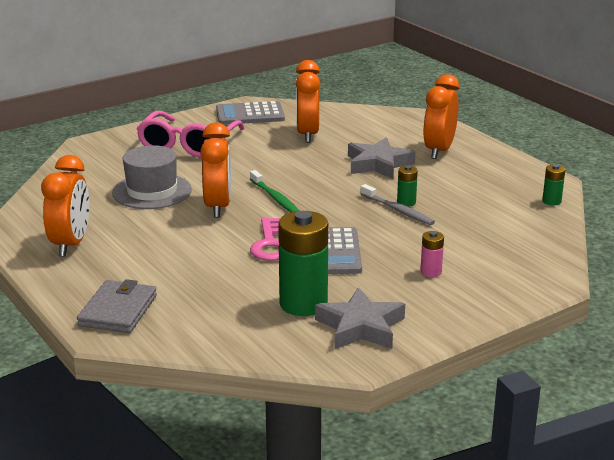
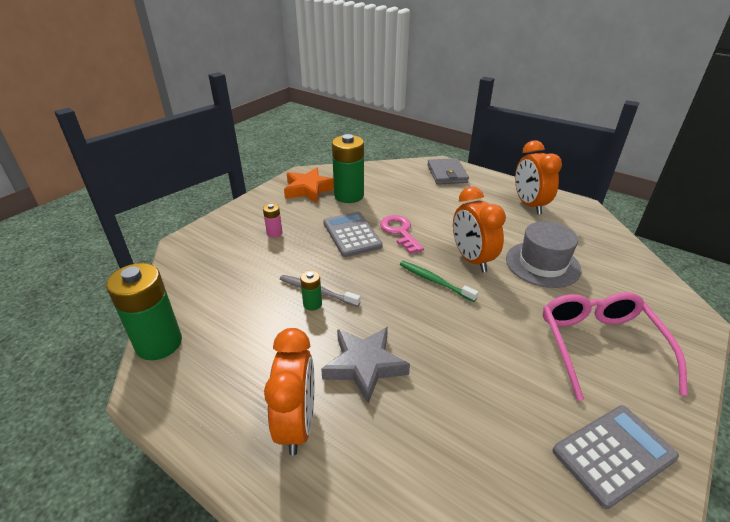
camera: 160 degrees right, 10 degrees up
(307, 134) = (490, 416): orange clock -> none
(360, 327) = (309, 189): grey star -> orange star
(551, 201) = (159, 343): green battery -> green battery, size x2.16

